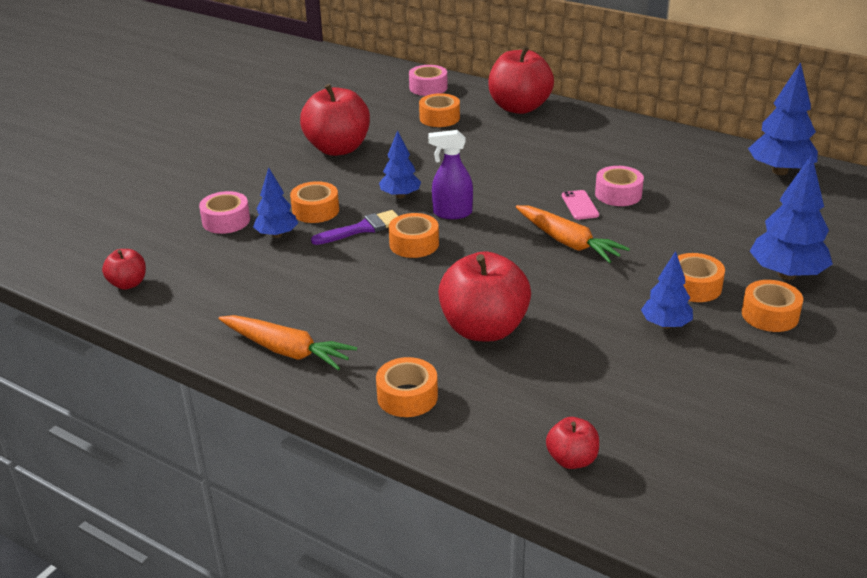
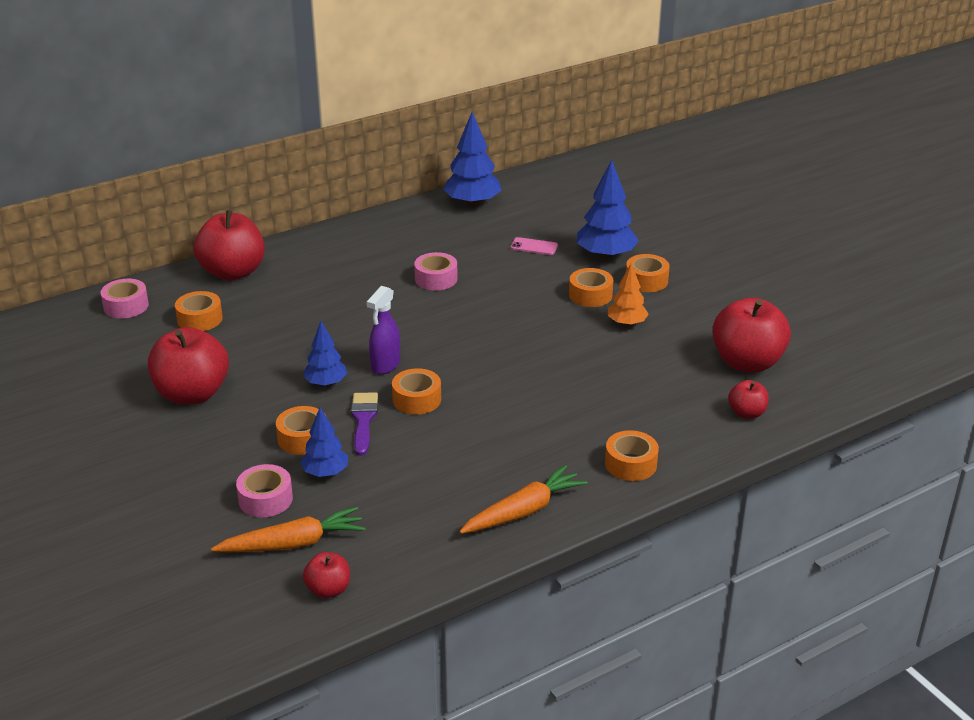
camera: 65 degrees left, 0 degrees up
(484, 329) = (571, 402): red apple -> red apple (747, 363)
(567, 242) = (484, 325): orange carrot -> orange carrot (293, 543)
(580, 205) = (435, 301): pink phone -> pink phone (534, 247)
(665, 325) = (626, 323): blue tree -> orange tree

